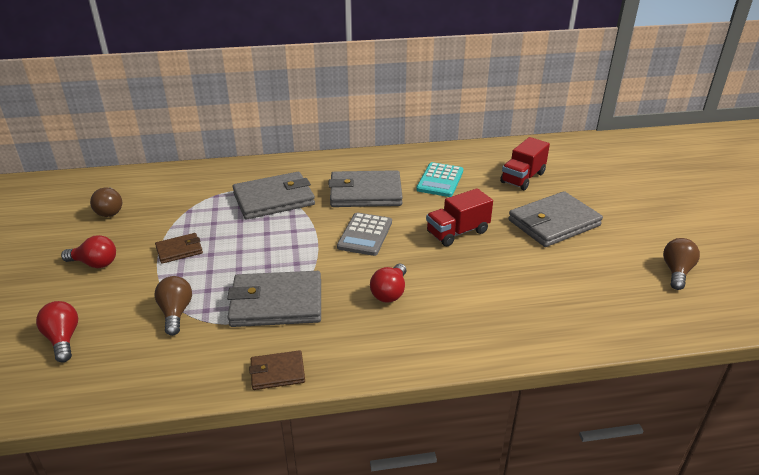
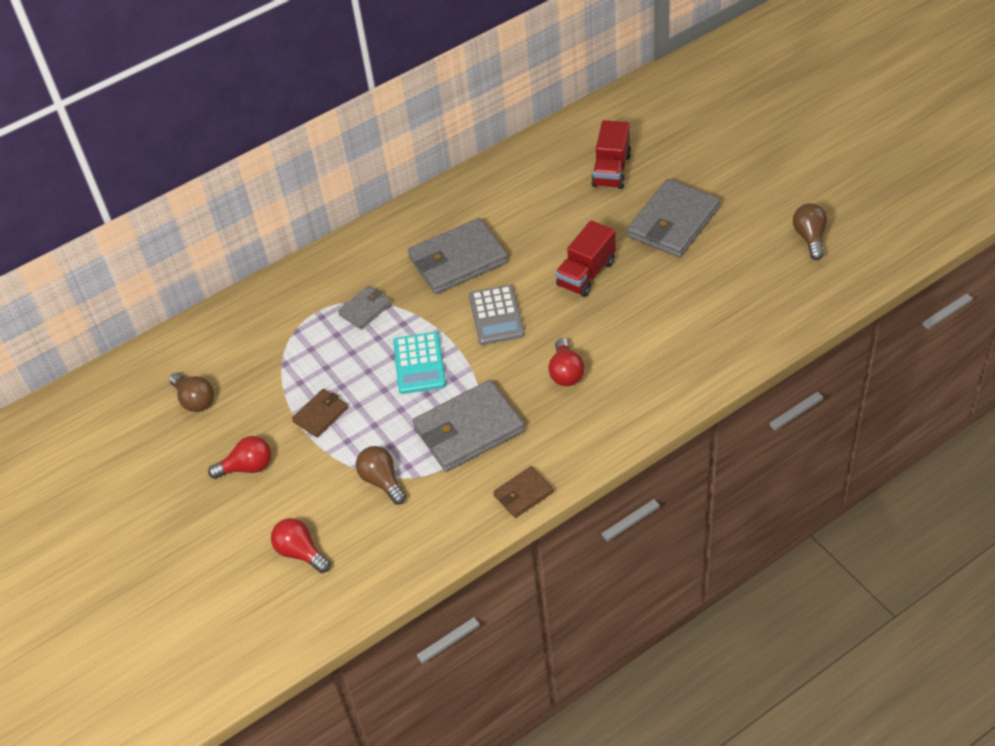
camera: 20 degrees left, 15 degrees up
(274, 199) = (365, 309): grey wallet -> grey wallet, size x0.52
(440, 180) = (526, 209): turquoise calculator -> turquoise calculator (419, 363)

